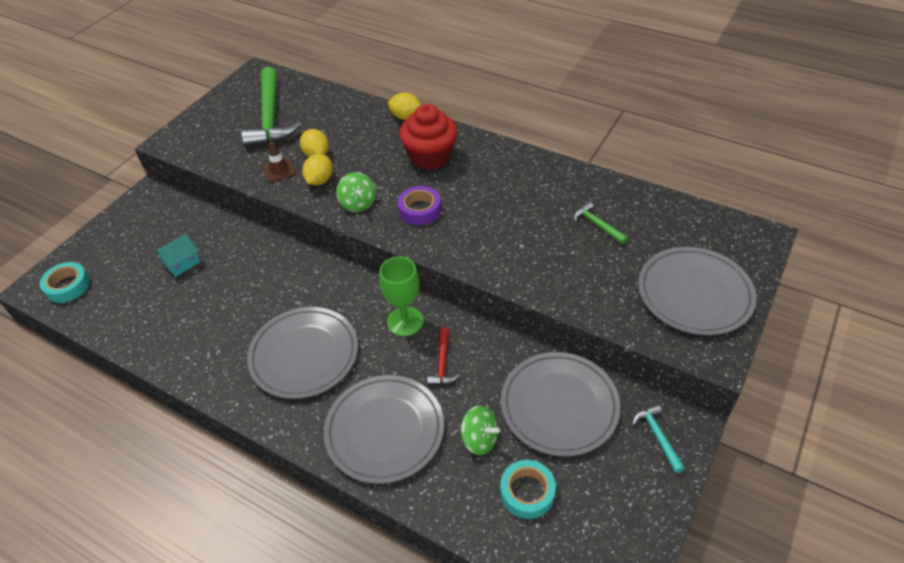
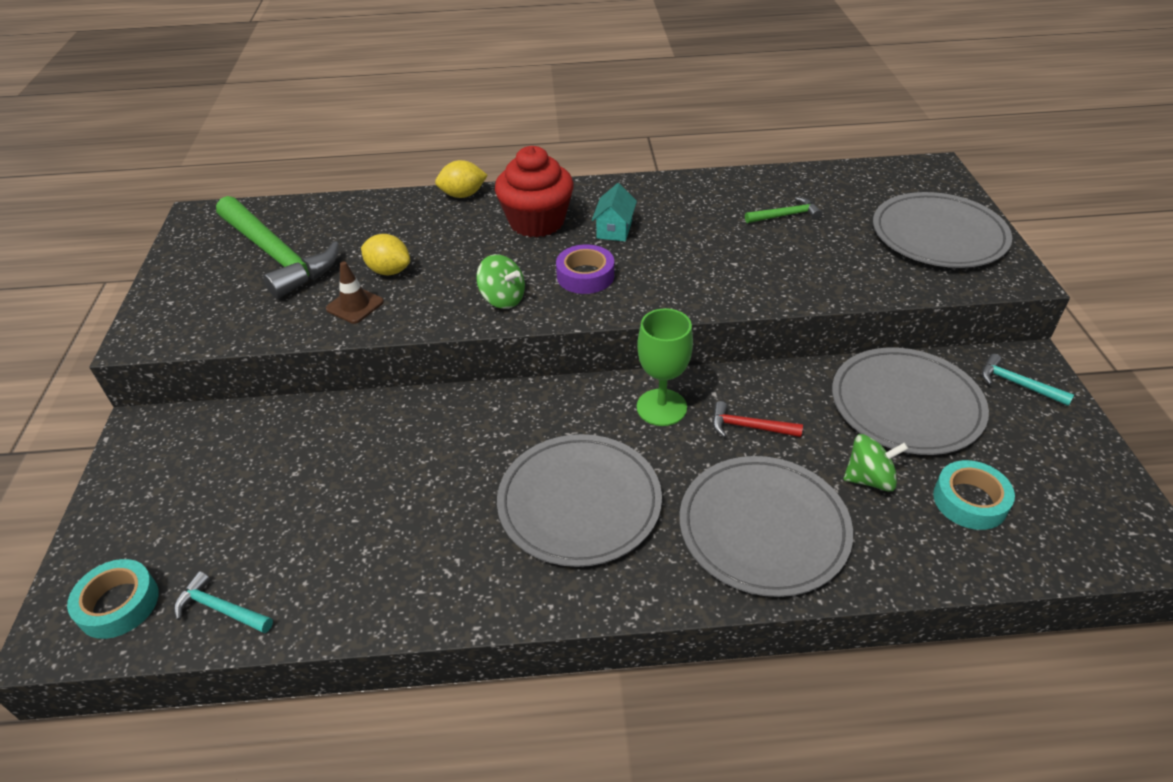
camera: 35 degrees left, 5 degrees down
(102, 313) = (221, 609): none -> turquoise hammer
(182, 263) = (290, 485): turquoise house -> turquoise house (614, 229)
(320, 180) = (425, 295): yellow lemon -> none
(442, 363) = (749, 427): red hammer -> red hammer turned 135 degrees clockwise
(597, 225) = (785, 215): green hammer -> green hammer turned 150 degrees clockwise

